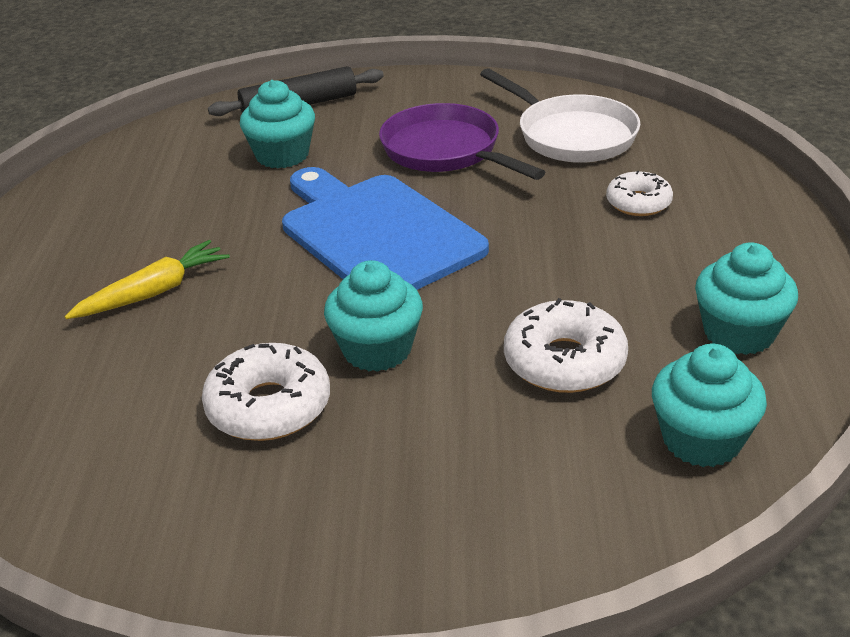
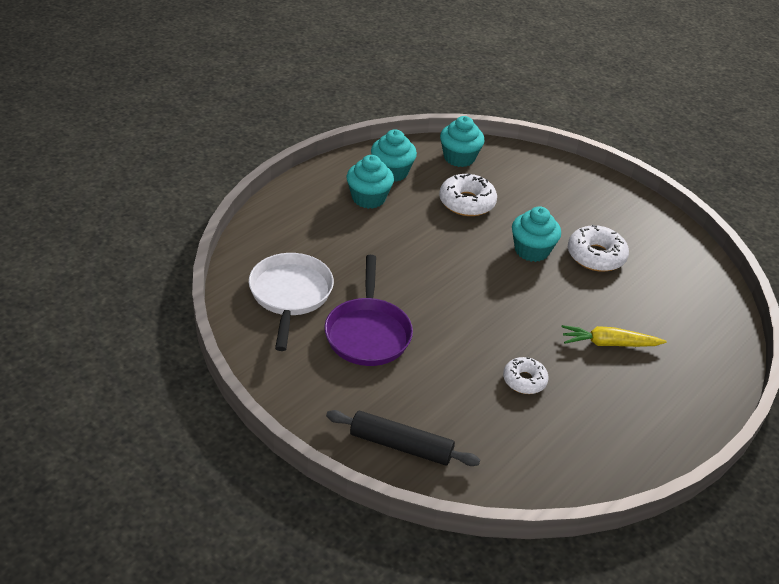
camera: 145 degrees left, 5 degrees up
(282, 155) = (460, 400): turquoise cupcake -> turquoise cupcake (368, 198)
(376, 233) = (469, 305): blue cutting board -> none
(638, 203) = (331, 237): white donut -> white donut (524, 380)

